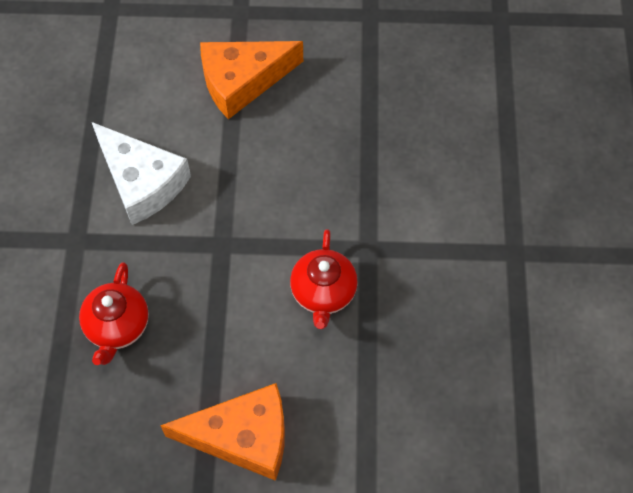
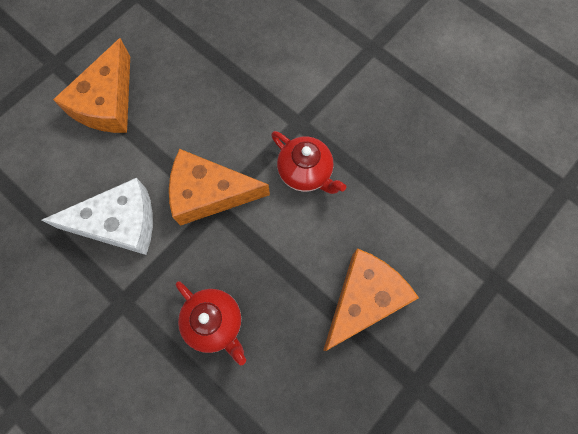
camera: 50 degrees left, 10 degrees up
(230, 229) = (209, 193): none -> orange cheese

